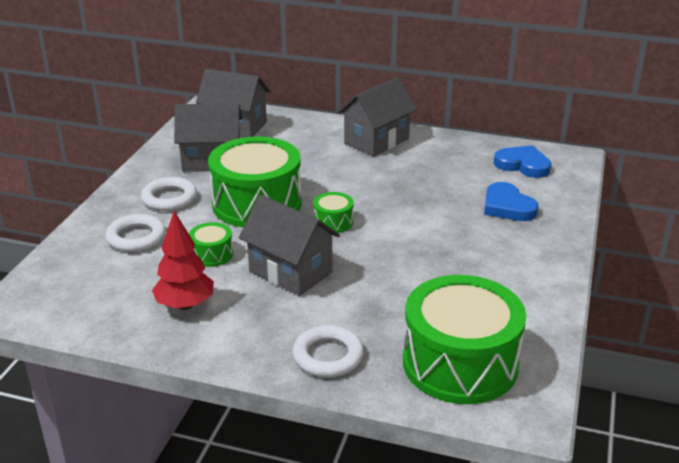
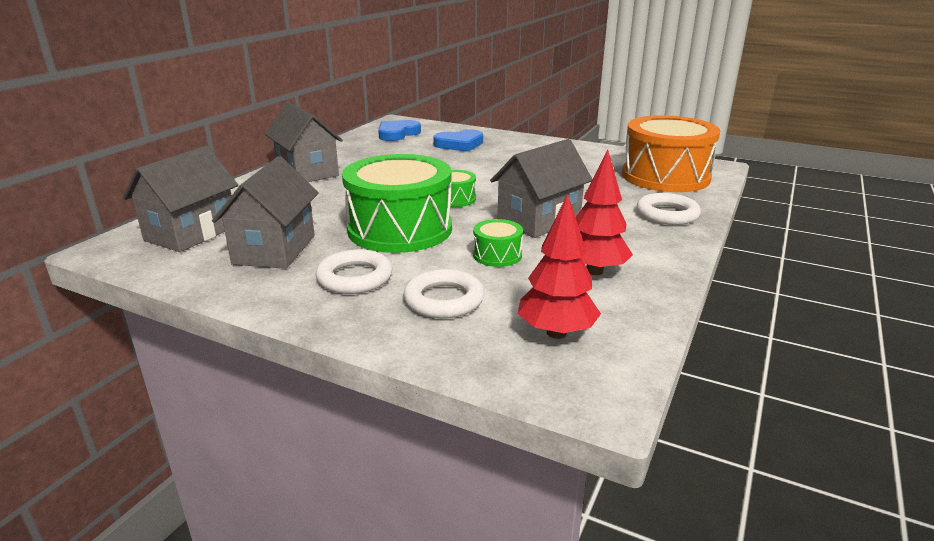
camera: 80 degrees left, 5 degrees down
(87, 288) = (556, 332): none -> red tree
(460, 363) = (665, 176): green drum -> orange drum

